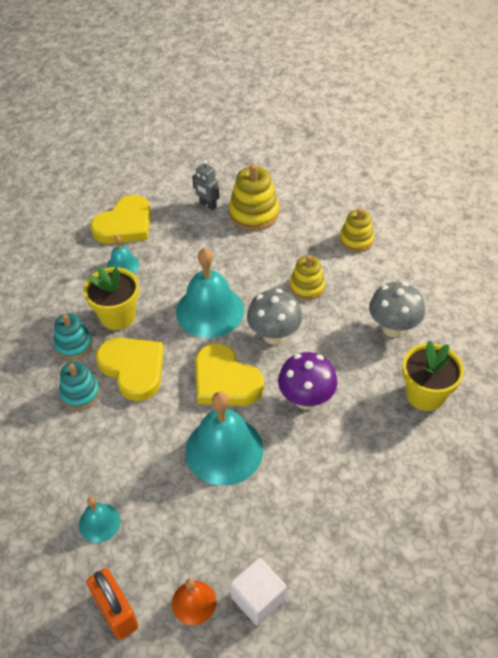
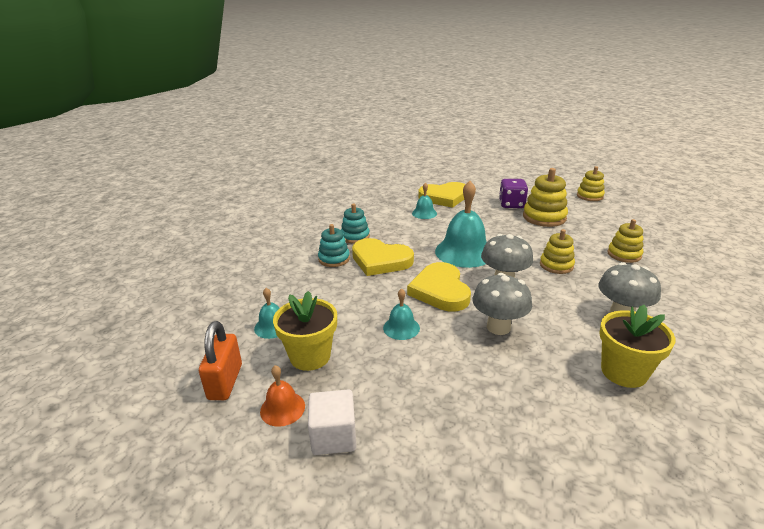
camera: 35 degrees right, 20 degrees down
(117, 316) = (396, 233): yellow flower pot -> yellow flower pot (310, 356)
(133, 369) = (380, 260): yellow heart -> yellow heart turned 120 degrees clockwise
(208, 205) = (511, 204): grey robot -> purple dice
(224, 450) = (401, 328): turquoise bell -> turquoise bell, size x0.50
(278, 153) = (589, 196): none -> yellow stacking toy
(306, 399) = (498, 327): purple mushroom -> grey mushroom

